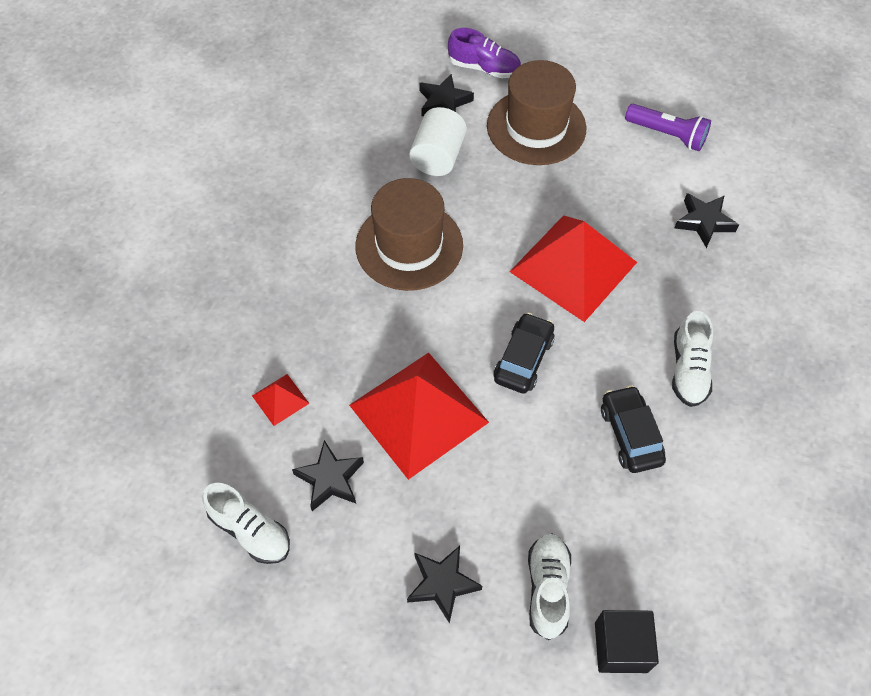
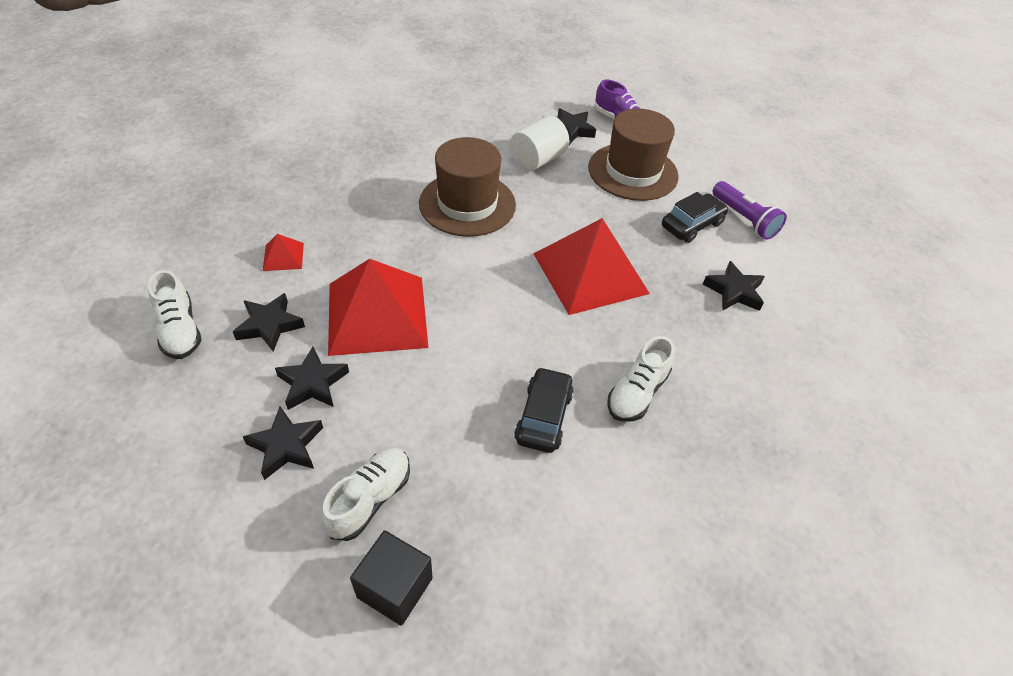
camera: 25 degrees right, 10 degrees down
(417, 513) = (313, 383): none -> black star
(523, 359) = (494, 317): black car -> black car (692, 225)

